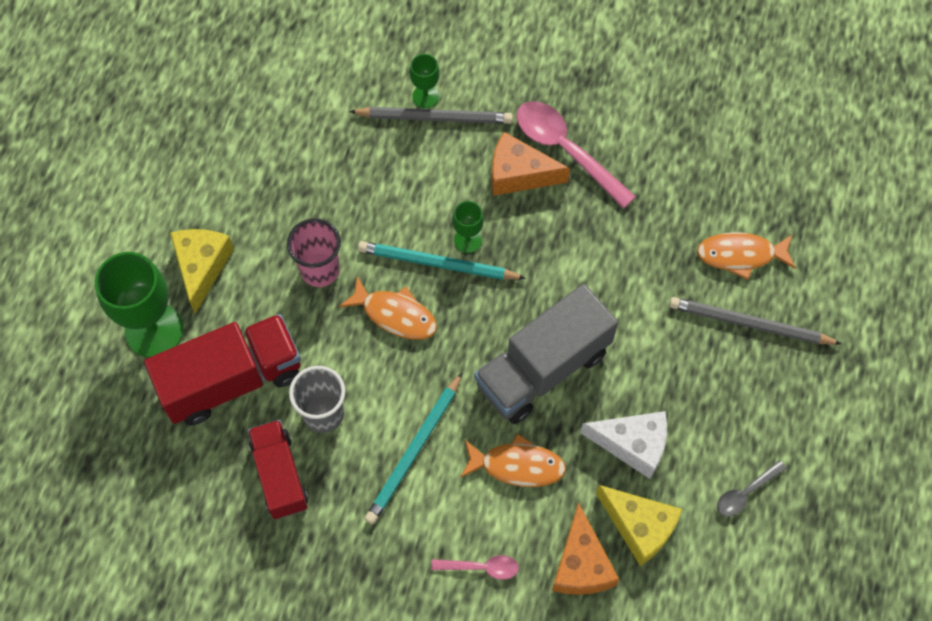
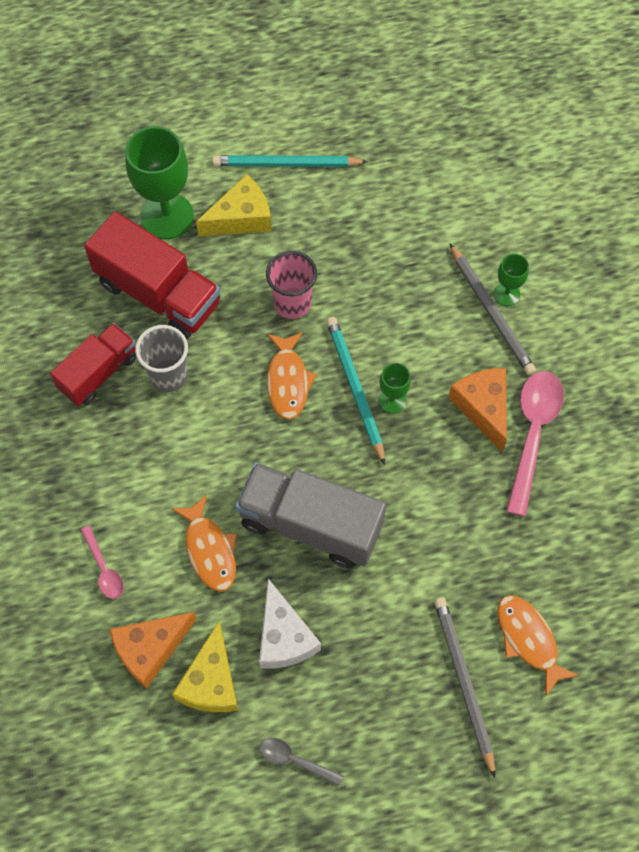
camera: 60 degrees right, 0 degrees up
(414, 451) = (176, 462): turquoise pencil -> turquoise pencil (286, 164)

